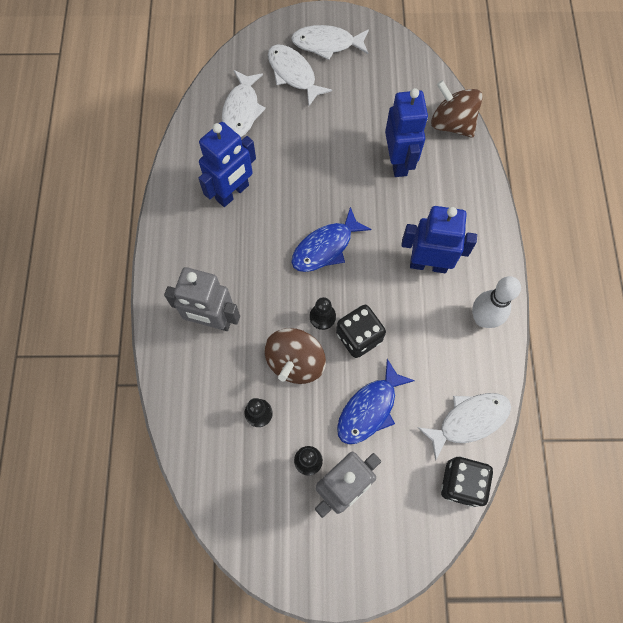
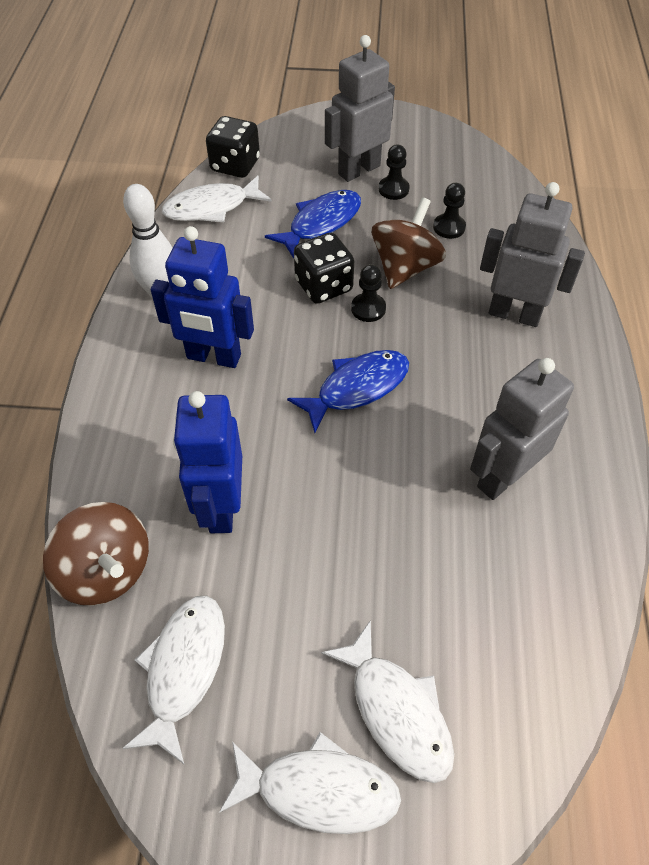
camera: 175 degrees left, 15 degrees down
(232, 193) = (502, 476): blue robot -> grey robot
(242, 110) = (499, 631): white fish -> white fish (183, 669)

